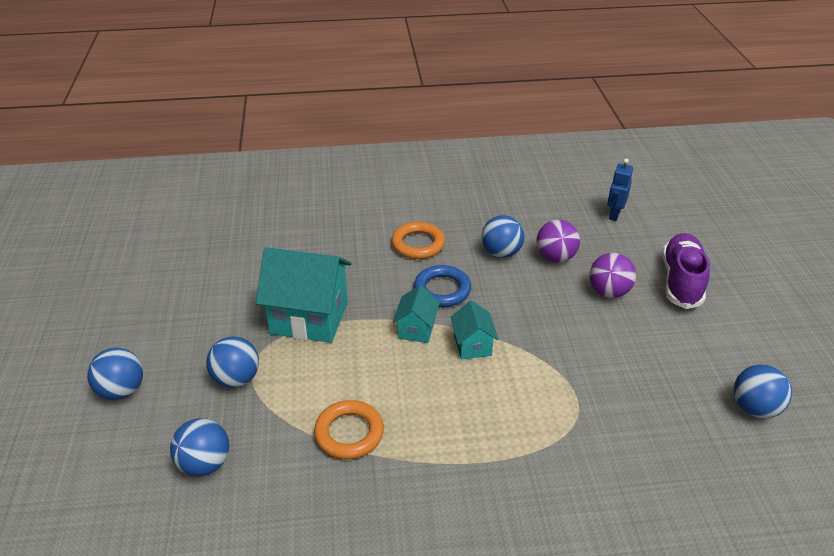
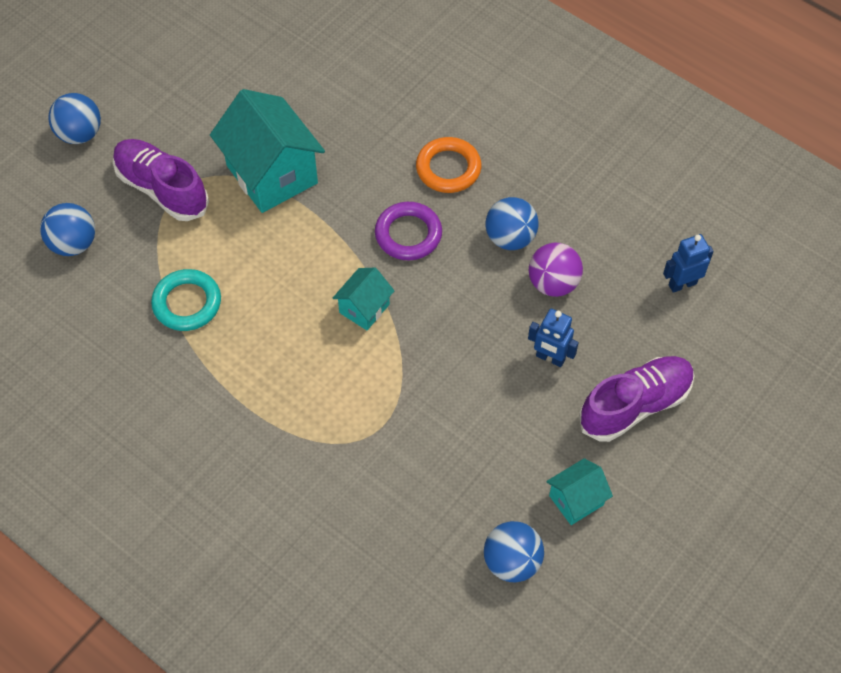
camera: 45 degrees right, 20 degrees up
(236, 379) = (162, 189): blue ball -> purple shoe
(349, 433) = (187, 303): orange ring -> turquoise ring
(416, 329) = (340, 255): turquoise house -> turquoise house (576, 500)
(442, 290) = (408, 234): blue ring -> purple ring
(608, 292) = (550, 358): purple ball -> blue robot

